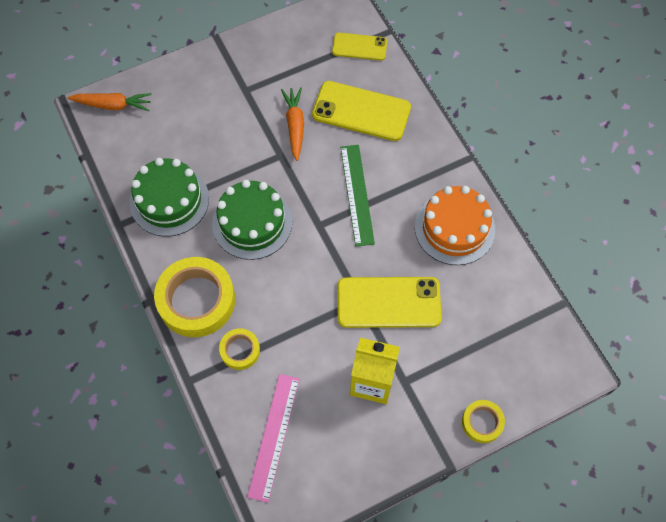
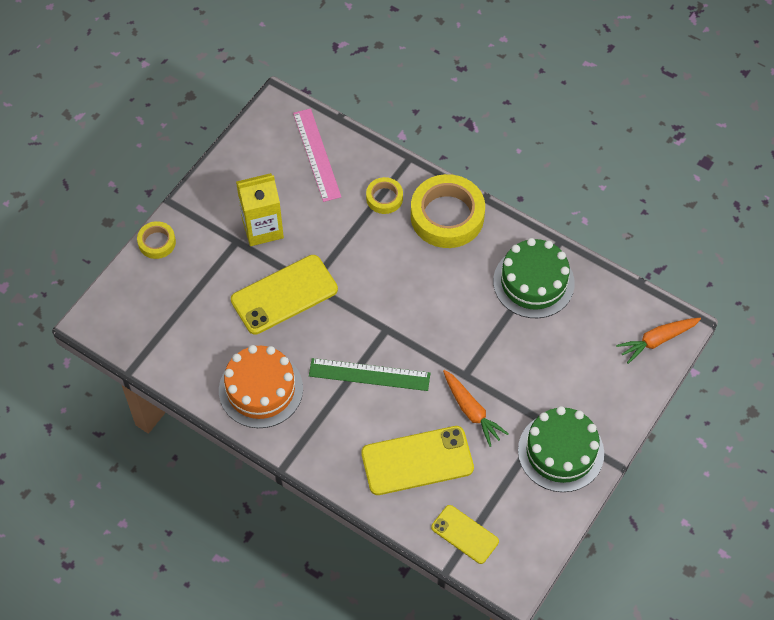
camera: 150 degrees right, 5 degrees down
(252, 223) = (446, 301): green cake -> green cake (560, 452)
(357, 194) = (369, 374): green ruler -> green ruler turned 45 degrees counterclockwise
(359, 47) = (465, 534): yellow phone -> yellow phone turned 60 degrees clockwise

